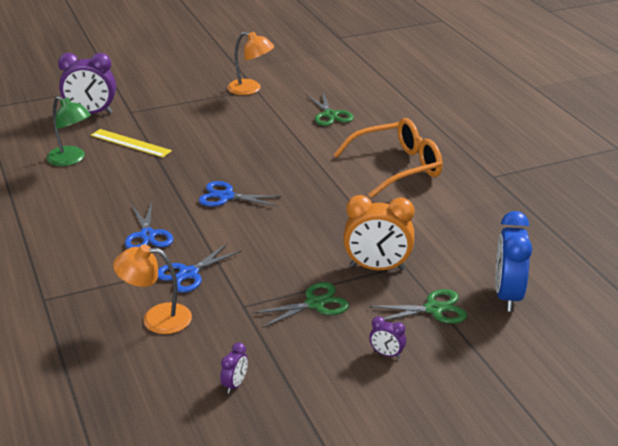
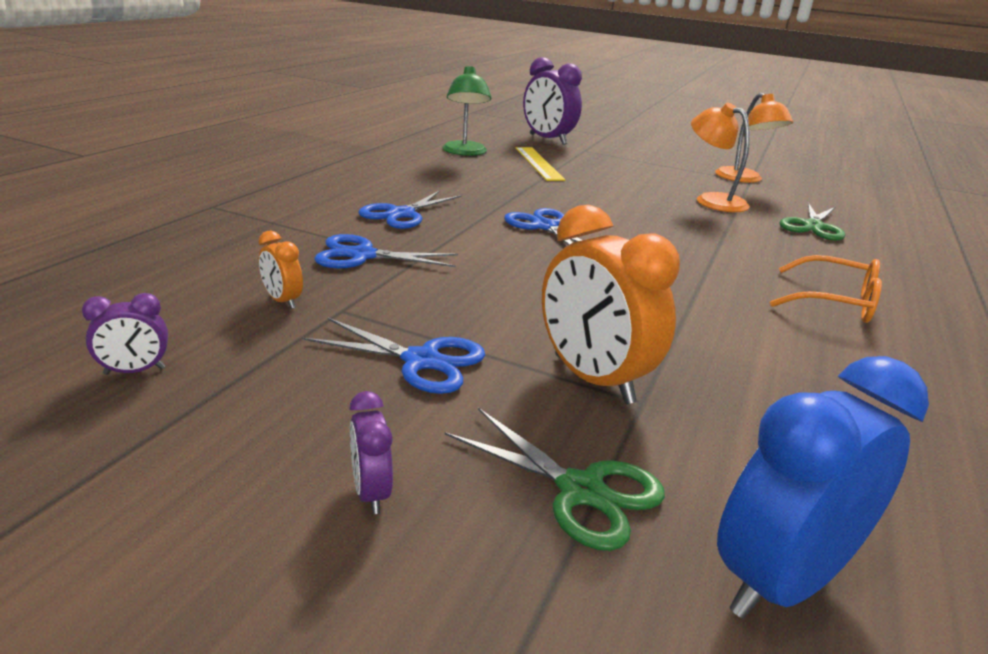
camera: 45 degrees right, 5 degrees down
(156, 318) = (243, 267): orange lamp -> orange lamp (712, 200)
(213, 320) = (282, 301): none -> orange clock
(315, 304) = (421, 361): green scissors -> blue scissors
(397, 167) = (835, 302): orange glasses -> orange glasses, size x0.63

